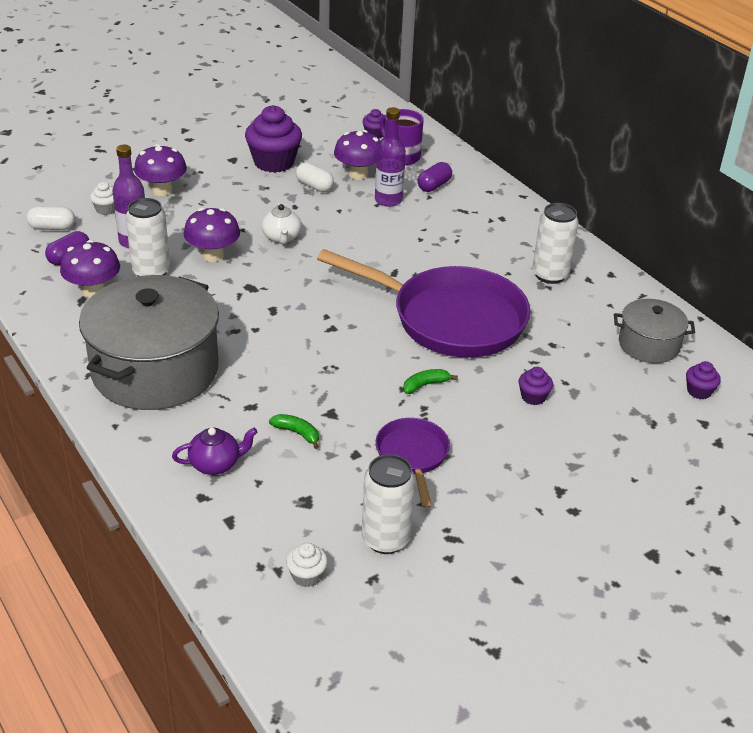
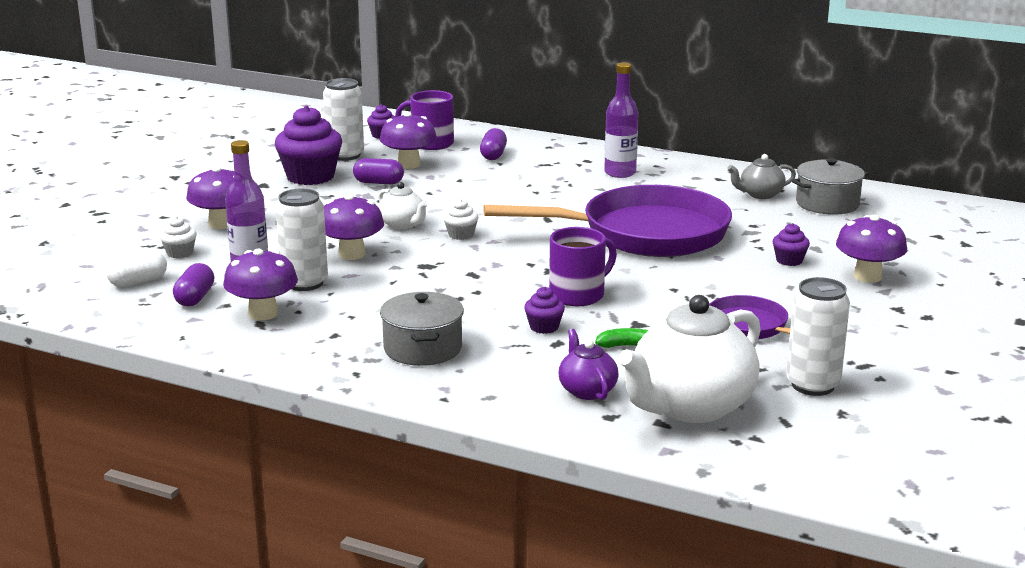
camera: 30 degrees left, 15 degrees down
(155, 370) = (423, 348): grey pot -> grey pot, size x0.51
(216, 464) = (587, 391): purple teapot -> purple teapot turned 60 degrees counterclockwise
(268, 516) = (690, 407): none -> white teapot
(306, 576) = (785, 432): white cupcake -> white cupcake (461, 235)
(314, 186) = (378, 183): white capsule -> purple capsule
(323, 364) = (578, 295): none -> purple mug
(388, 200) = (465, 174): purple bottle -> purple bottle (620, 173)
(425, 385) = (690, 280): green banana -> none
(550, 275) = (684, 184): white can -> white can (345, 155)
(578, 443) = (867, 277): none -> purple mushroom
(601, 311) = (760, 194): none -> grey teapot
(699, 391) = (906, 219): purple cupcake -> purple cupcake (544, 327)

